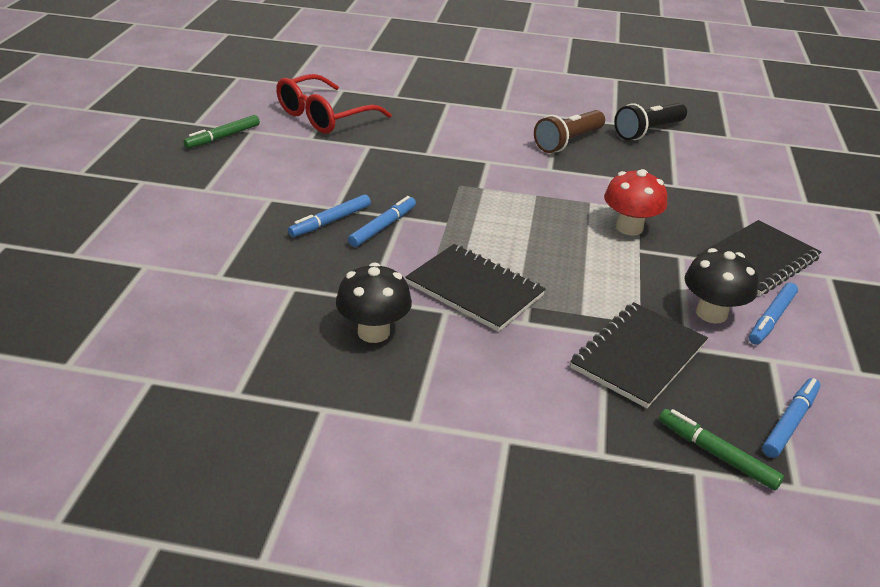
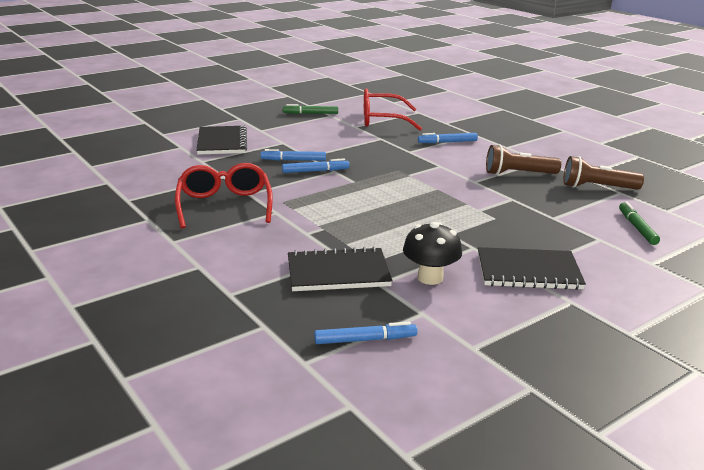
camera: 45 degrees right, 10 degrees down
(373, 332) = (224, 205): black mushroom -> red glasses
(474, 290) = (308, 211): black notebook -> black notebook (222, 142)
(629, 228) = (466, 223): red mushroom -> none
(648, 132) = (597, 187): black flashlight -> brown flashlight
(716, 454) = (289, 326): green marker -> green marker (637, 228)
(771, 319) = (468, 298): blue marker -> blue marker (447, 142)

